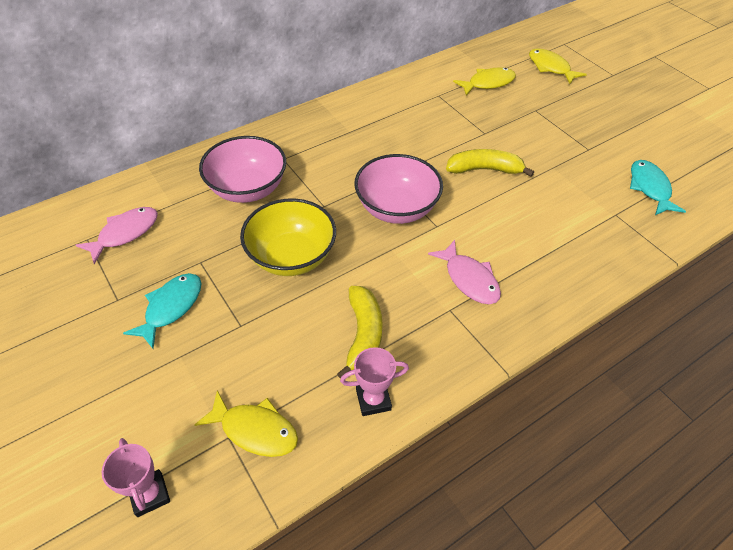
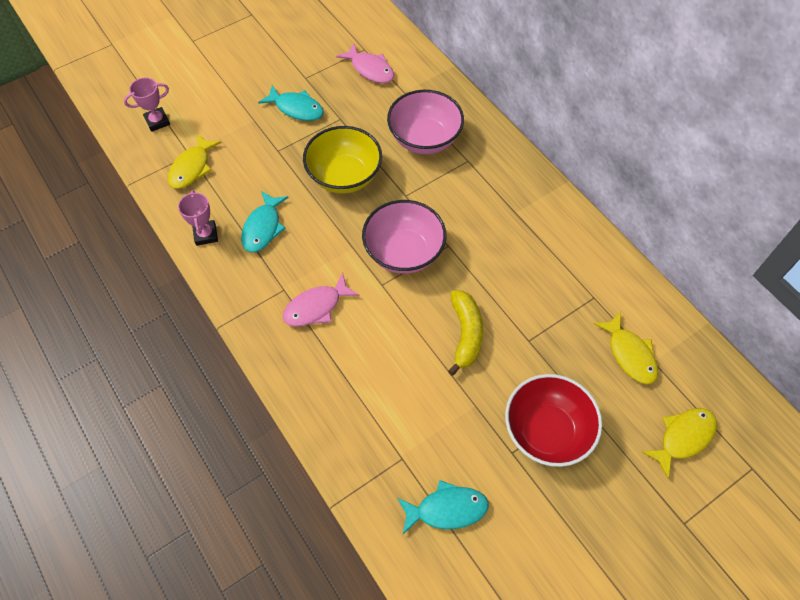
camera: 90 degrees right, 10 degrees up
(363, 335) = (263, 227): yellow banana -> turquoise fish
(564, 129) = (546, 431): none -> red bowl

